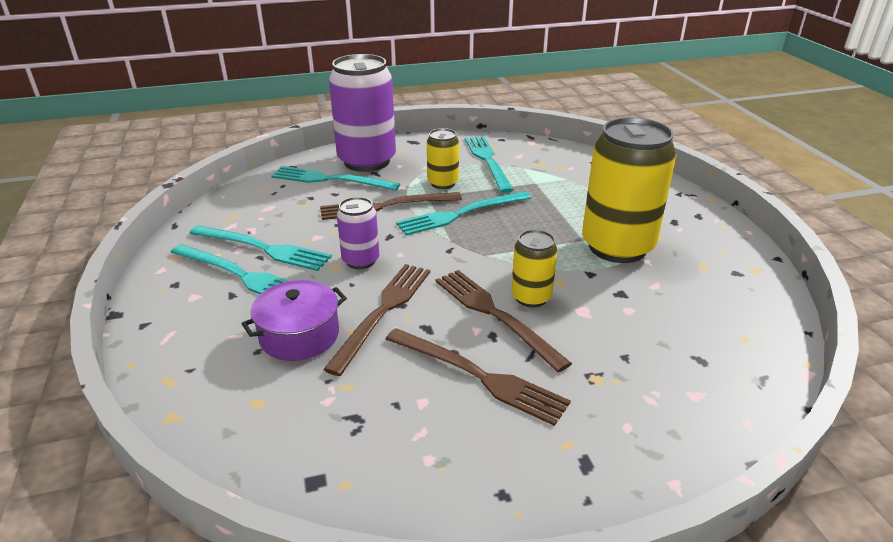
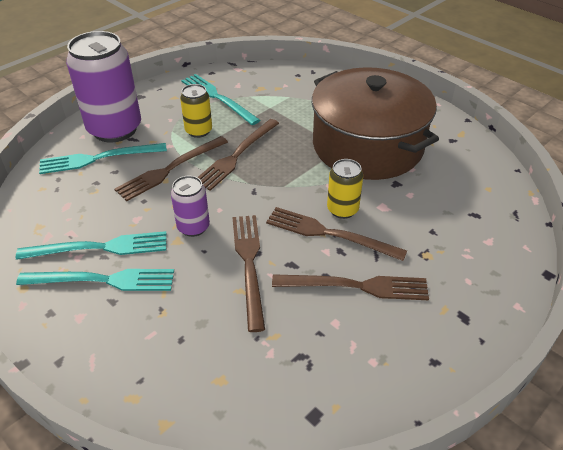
camera: 30 degrees left, 10 degrees up
(299, 335) = (203, 312): purple pot -> none
(461, 214) = (237, 155): turquoise fork -> brown fork
(617, 247) = (367, 146): yellow can -> brown pot

